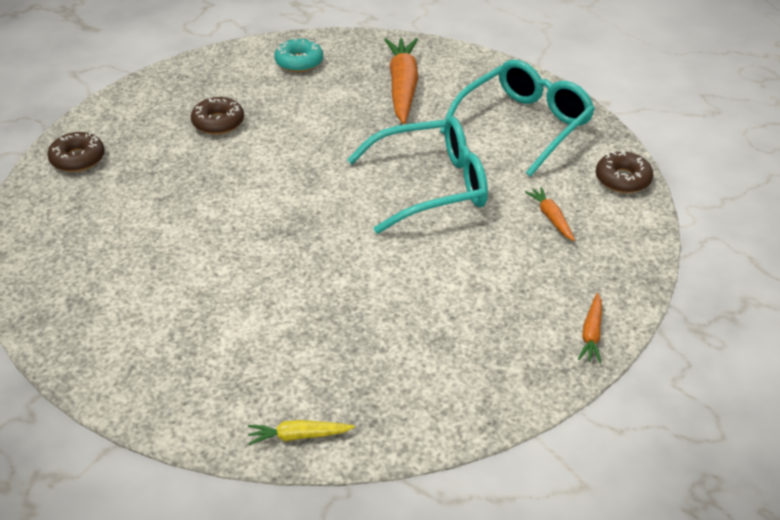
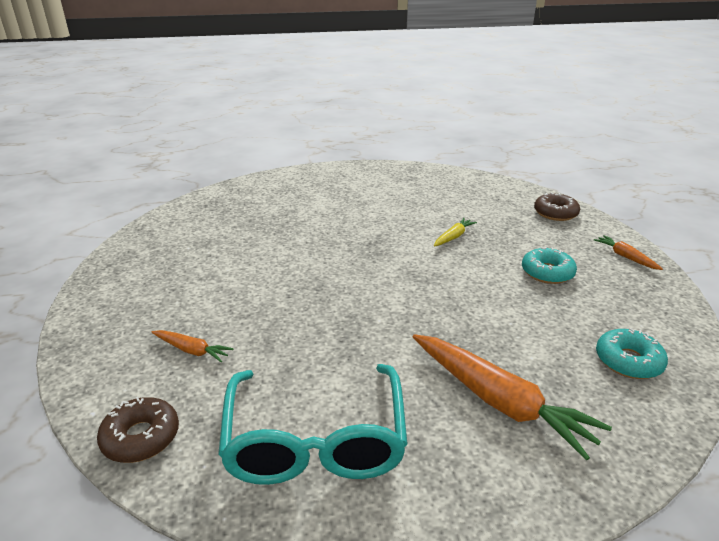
camera: 135 degrees right, 10 degrees down
(218, 122) = (547, 272): brown donut -> turquoise donut
(298, 436) = (235, 189): yellow carrot -> yellow carrot (453, 237)
(432, 186) = (324, 319): turquoise glasses -> none
(591, 334) = (99, 289): orange carrot -> orange carrot (625, 257)

